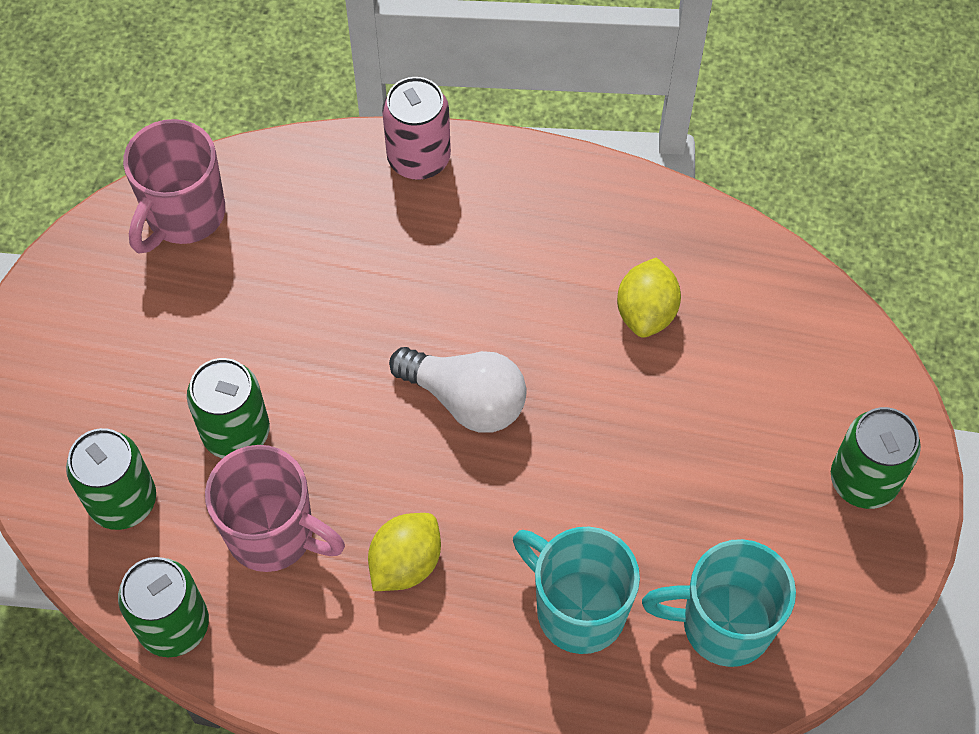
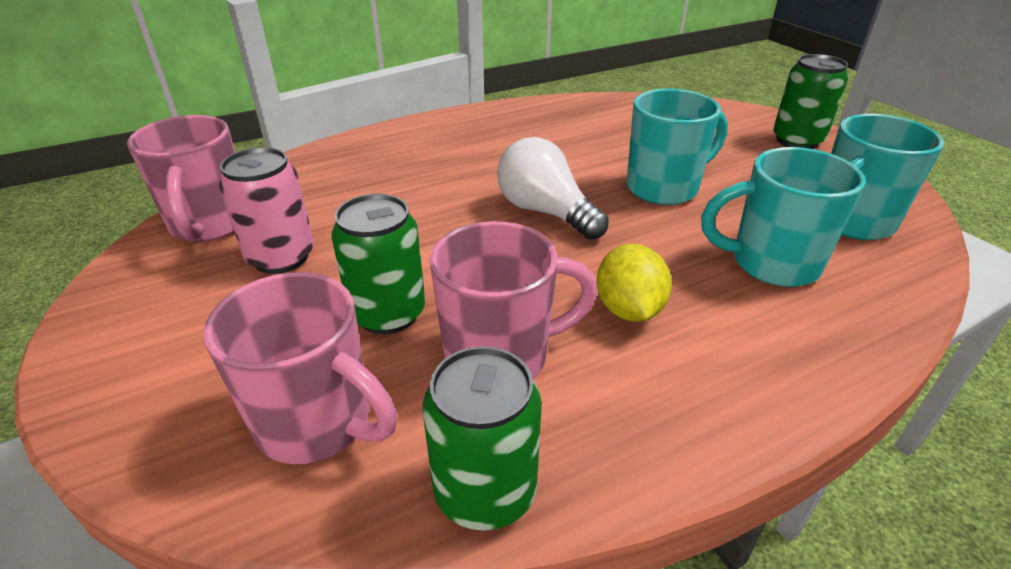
camera: 40 degrees left, 25 degrees down
(123, 501) = (317, 423): green can -> pink mug
(419, 158) = (374, 140): pink can -> pink can (281, 257)
(466, 400) = (545, 212): white light bulb -> white light bulb turned 120 degrees counterclockwise
(613, 448) = (664, 188): none -> turquoise mug
(646, 312) = (594, 137): yellow lemon -> none

